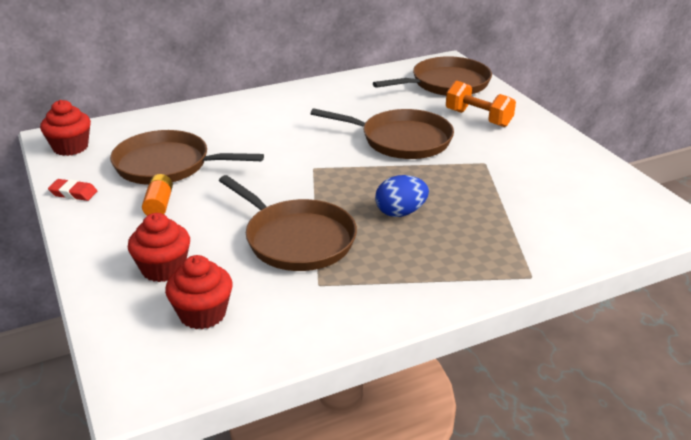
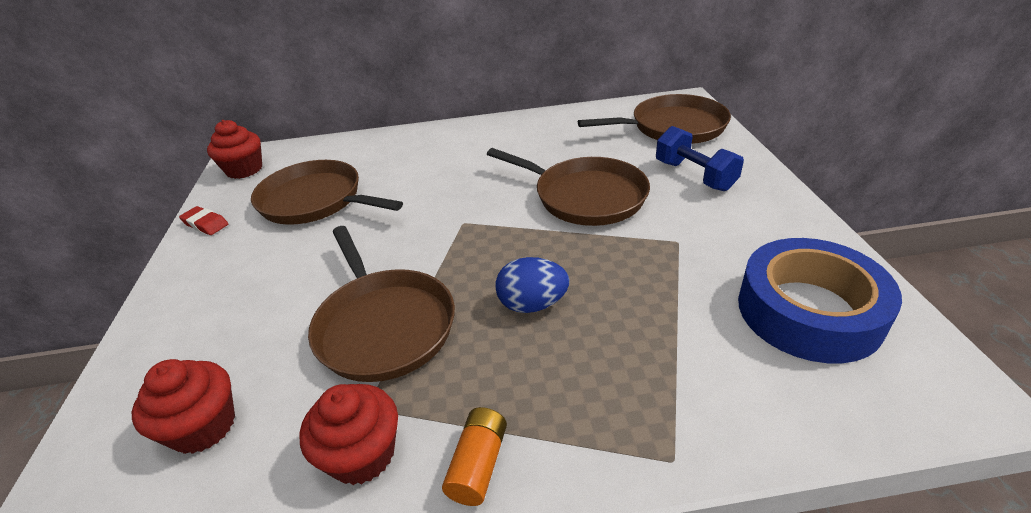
camera: 20 degrees right, 5 degrees up
(159, 205) = (272, 250): orange battery -> orange battery (478, 464)
(163, 269) = (213, 343): red cupcake -> red cupcake (362, 454)
(478, 118) = (694, 176): orange dumbbell -> blue dumbbell
(584, 193) = (809, 311): none -> blue tape

